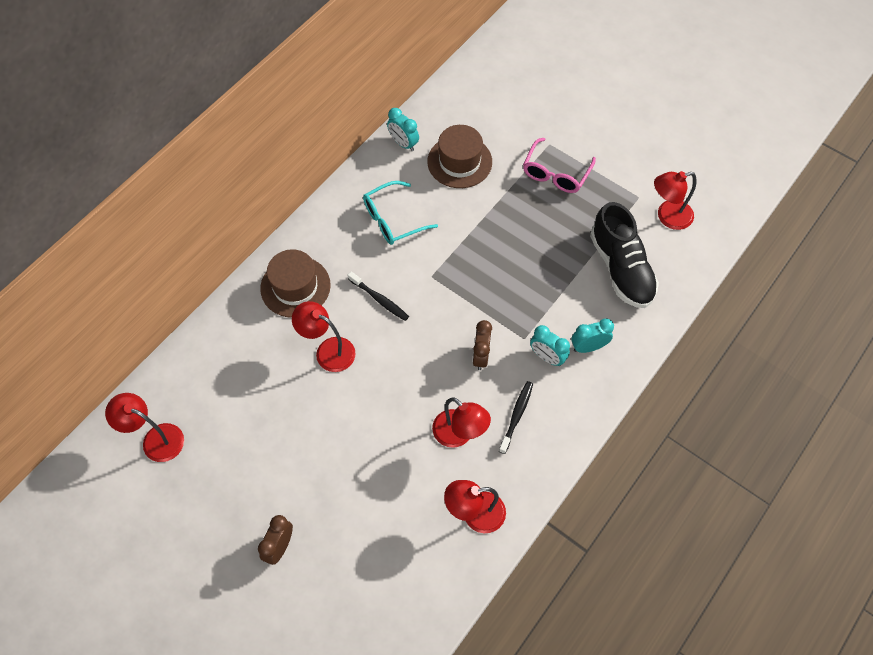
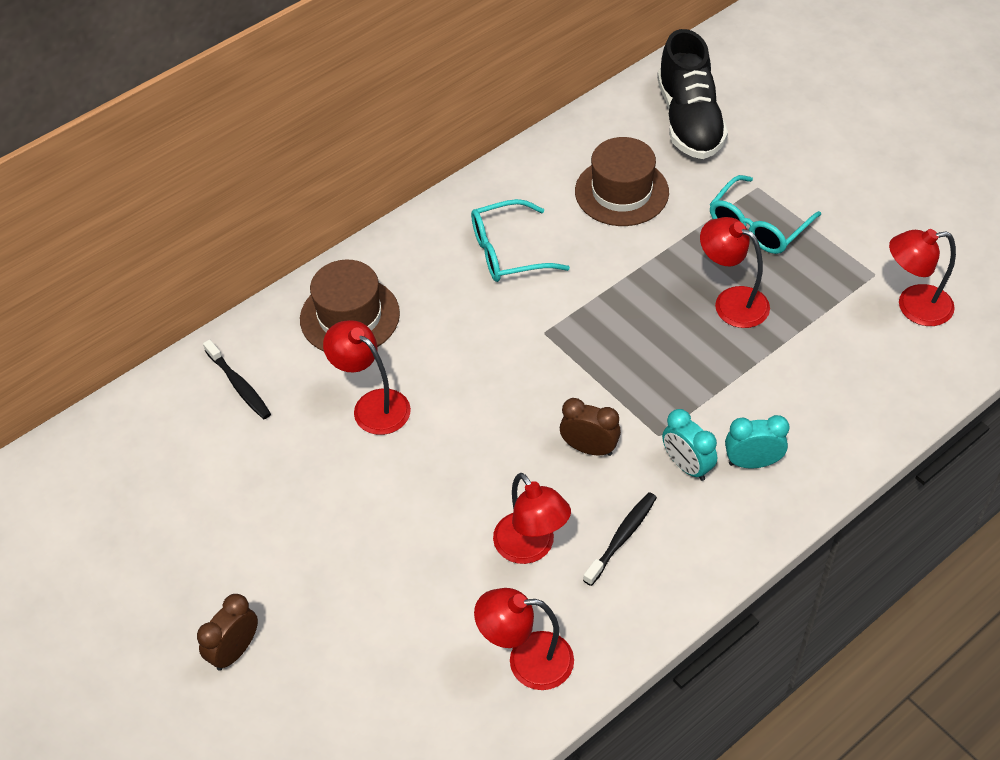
camera: 15 degrees right, 10 degrees down
(155, 439) = (106, 478): red lamp -> red lamp (731, 302)
(379, 299) = (462, 351): black toothbrush -> black toothbrush (239, 385)
(403, 143) = (548, 158): turquoise clock -> none
(481, 356) = (589, 448): brown clock -> brown clock turned 90 degrees counterclockwise
(555, 173) = (757, 226): pink glasses -> turquoise glasses
(621, 268) = (826, 365): black shoe -> black shoe (689, 120)

